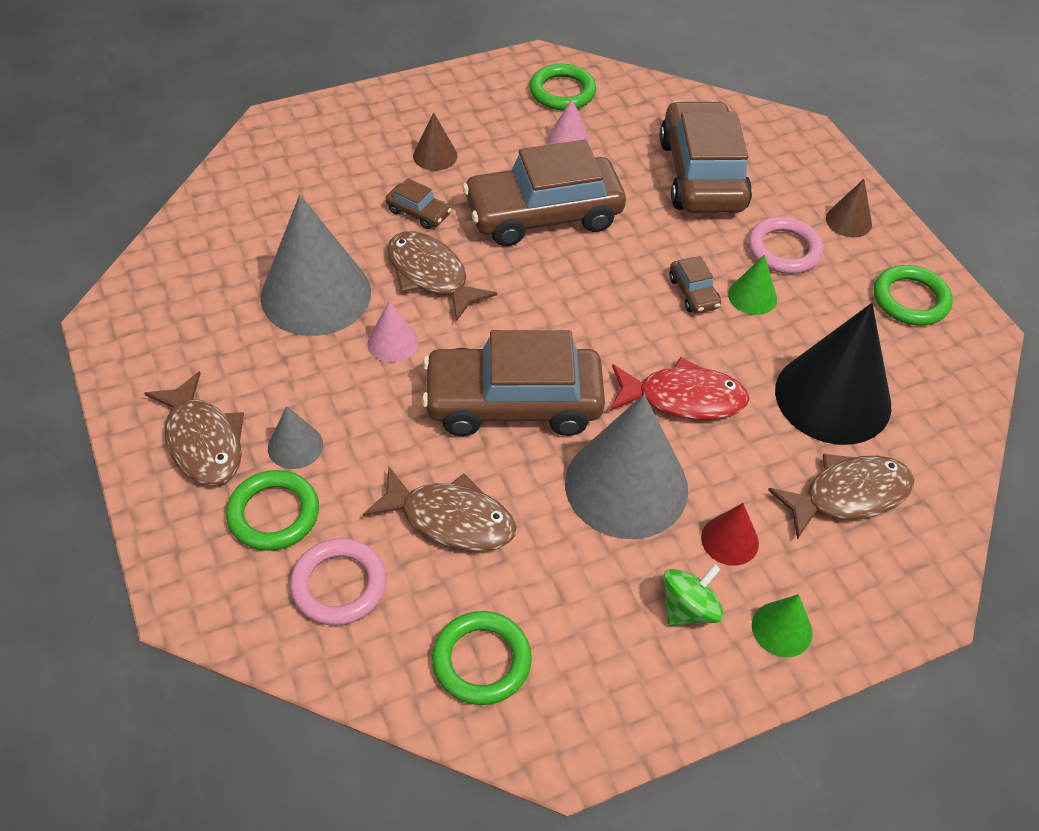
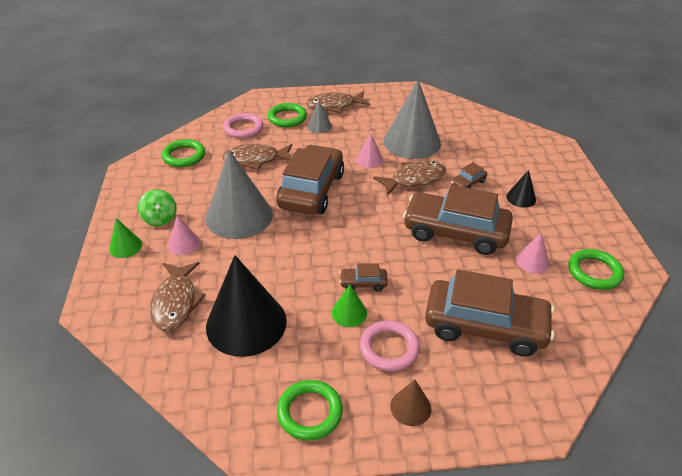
camera: 110 degrees right, 10 degrees down
(435, 155) = (521, 198): brown cone -> black cone
(450, 519) = (255, 160): brown fish -> brown fish turned 45 degrees clockwise
(543, 215) = (455, 232): brown car -> brown car turned 75 degrees counterclockwise
(683, 398) = (282, 253): red fish -> none
(730, 540) = (184, 243): red cone -> pink cone

